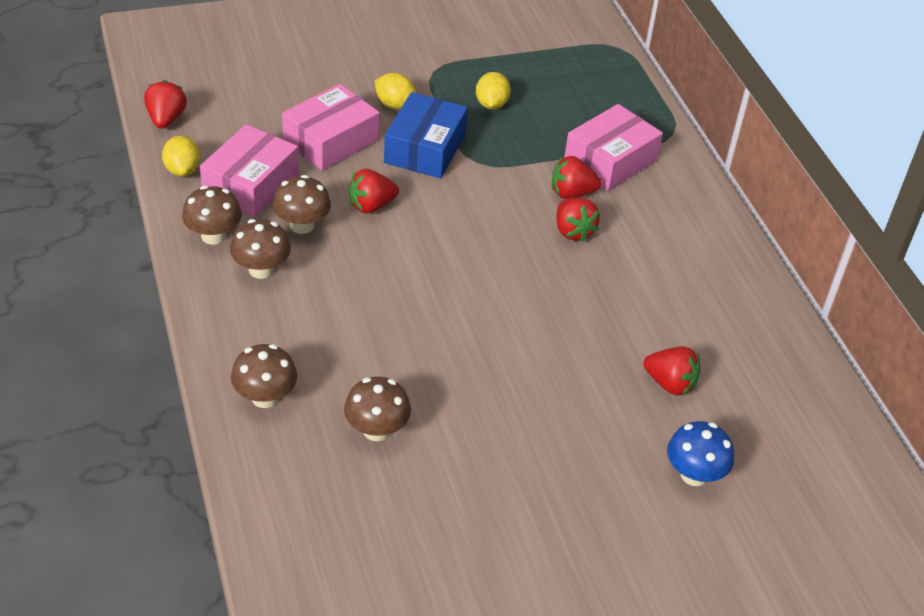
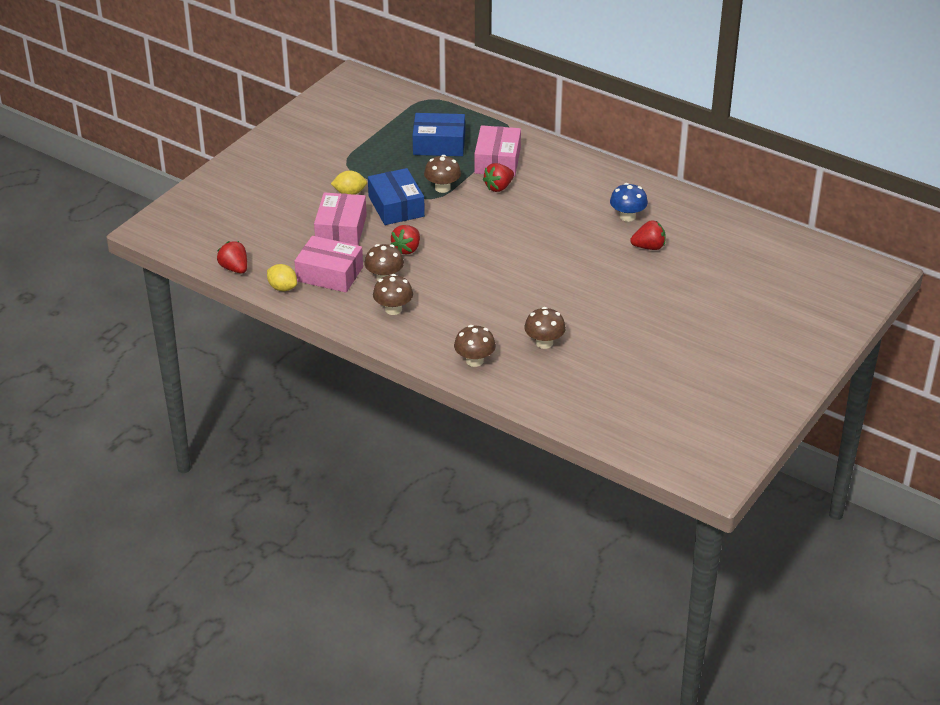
camera: 35 degrees left, 5 degrees down
(213, 236) = (346, 308): brown mushroom -> brown mushroom (442, 188)
(251, 184) = (329, 274): pink box -> pink box turned 60 degrees counterclockwise
(491, 104) = (401, 165): yellow lemon -> none
(565, 104) = (439, 144): none -> blue box
(573, 231) = (522, 205): red strawberry -> none
(694, 474) = (702, 278): blue mushroom -> blue mushroom (627, 216)

